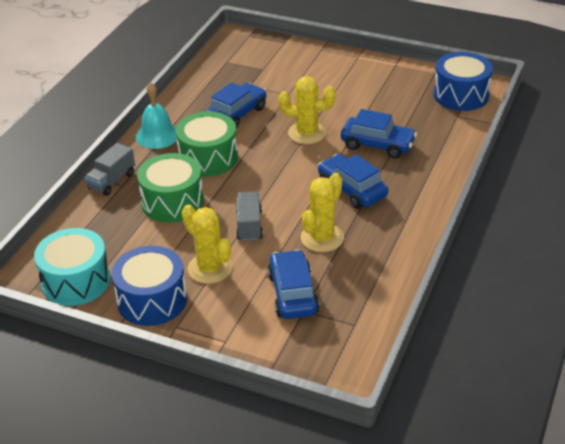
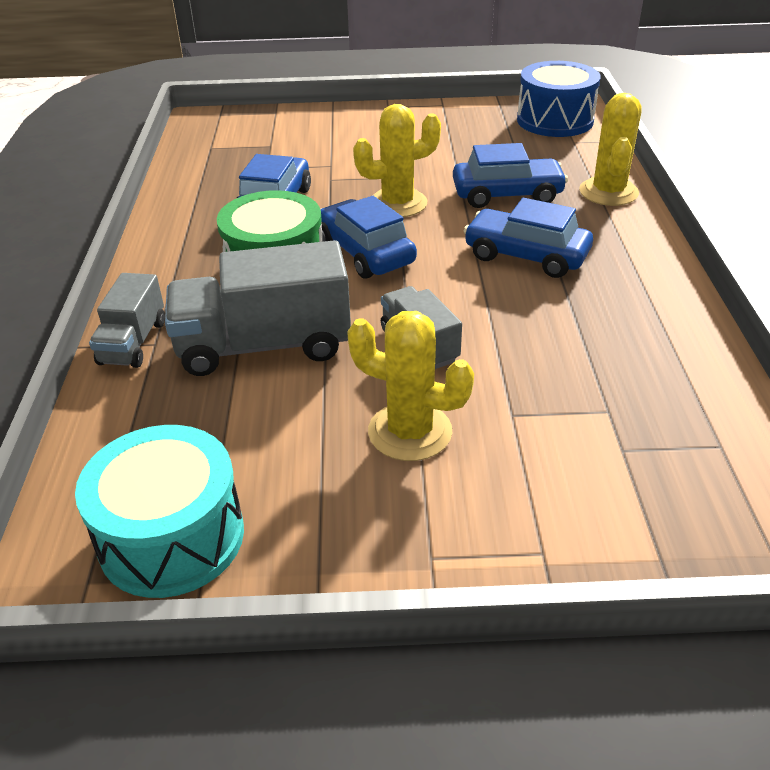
camera: 25 degrees left, 0 degrees up
(152, 300) = (348, 523): blue drum -> none
(157, 135) = (169, 258): turquoise bell -> none
(172, 202) = (264, 345): green drum -> grey truck
(293, 293) = (580, 428): blue car -> blue car (365, 252)
(322, 238) = (546, 331): yellow cactus -> yellow cactus (608, 192)

